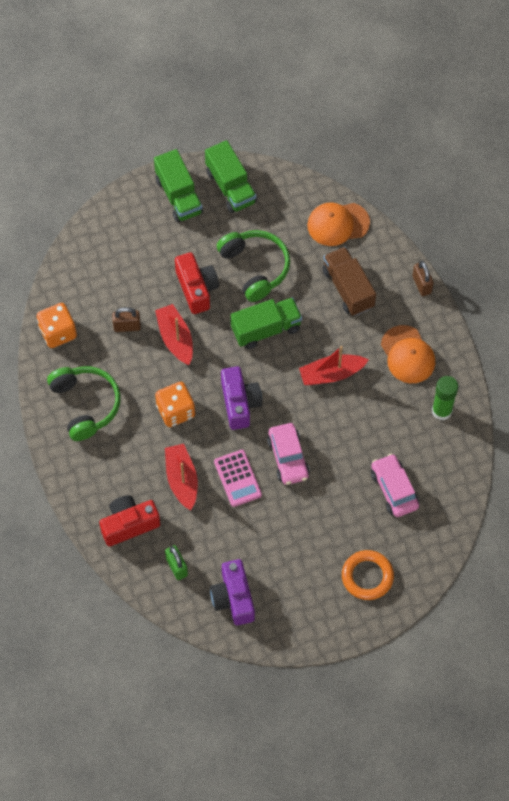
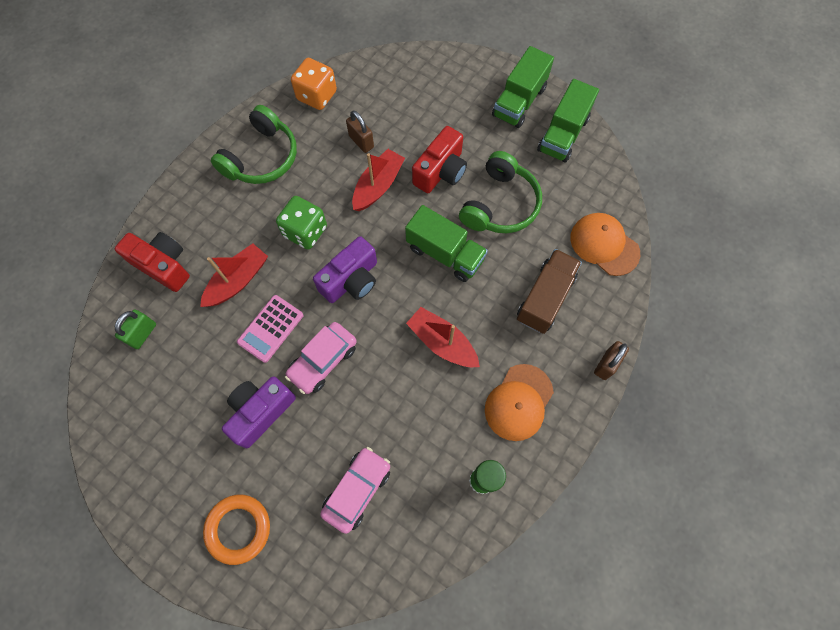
camera: 55 degrees right, 5 degrees up
(176, 411) = (305, 231): orange dice -> green dice
(233, 598) = (137, 408): purple camera -> purple camera (261, 412)

